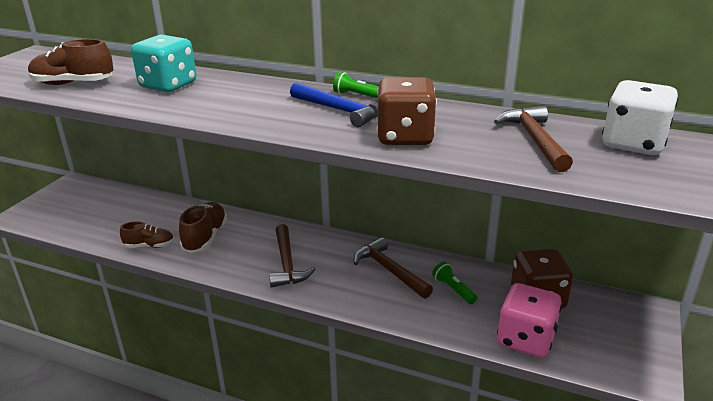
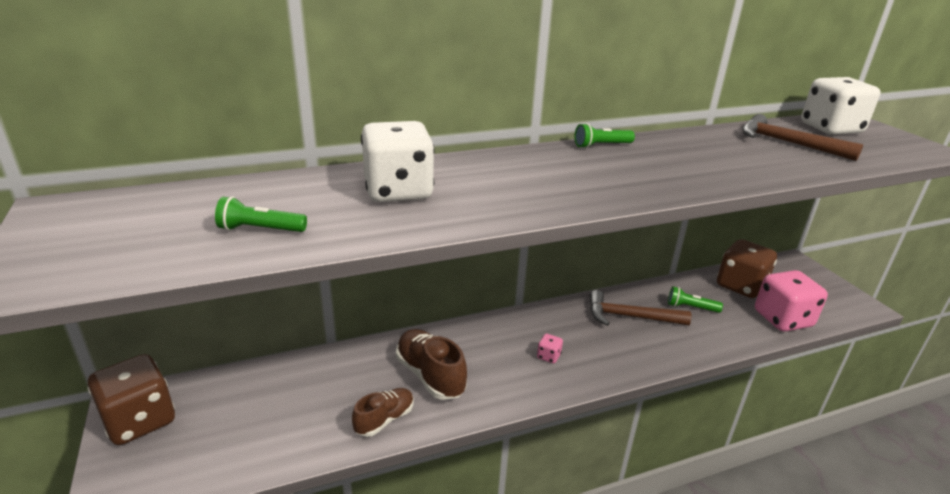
camera: 45 degrees left, 0 degrees up
(73, 84) = (260, 229): brown shoe -> green flashlight
(168, 85) = (398, 191): turquoise dice -> white dice
(287, 263) = (548, 356): brown hammer -> pink dice
(340, 110) = (624, 163): blue hammer -> none
(405, 137) = (723, 169): brown dice -> brown dice (140, 420)

